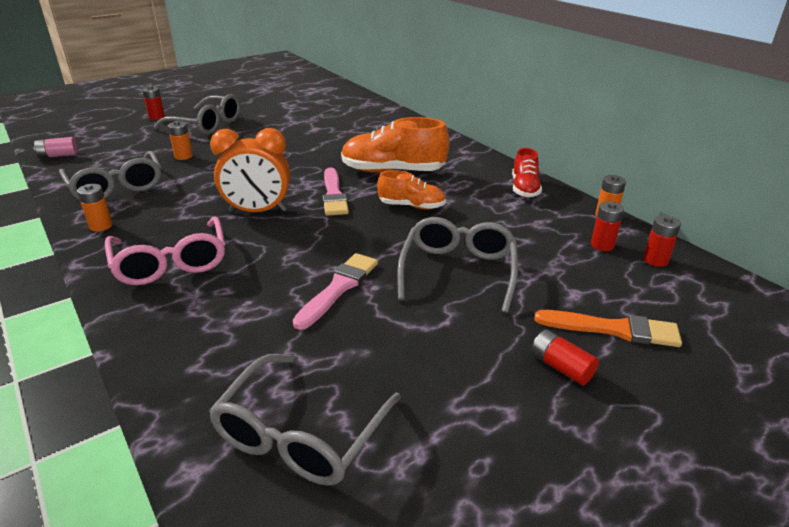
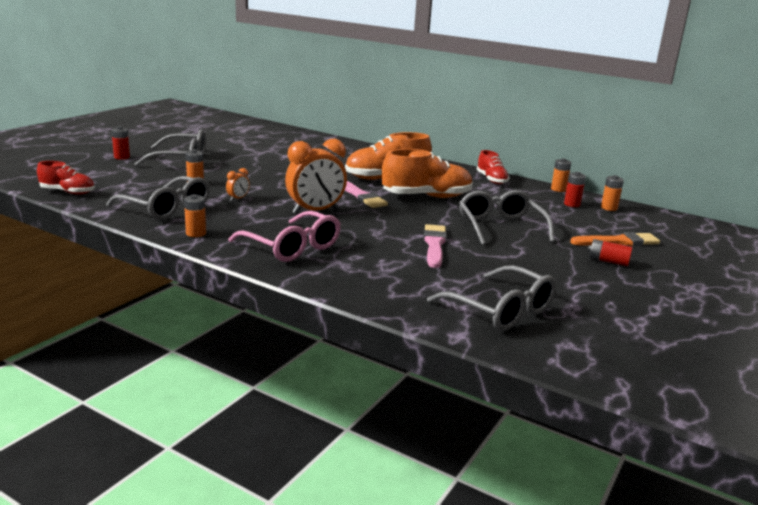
camera: 25 degrees left, 10 degrees down
(58, 155) = (68, 192): pink battery -> red shoe
(199, 183) = (238, 199): none -> orange clock
(300, 434) = (501, 310): grey glasses -> grey glasses turned 45 degrees counterclockwise
(411, 206) = (427, 197): orange shoe -> orange shoe, size x1.73
(655, 260) = (609, 208): red battery -> orange battery

